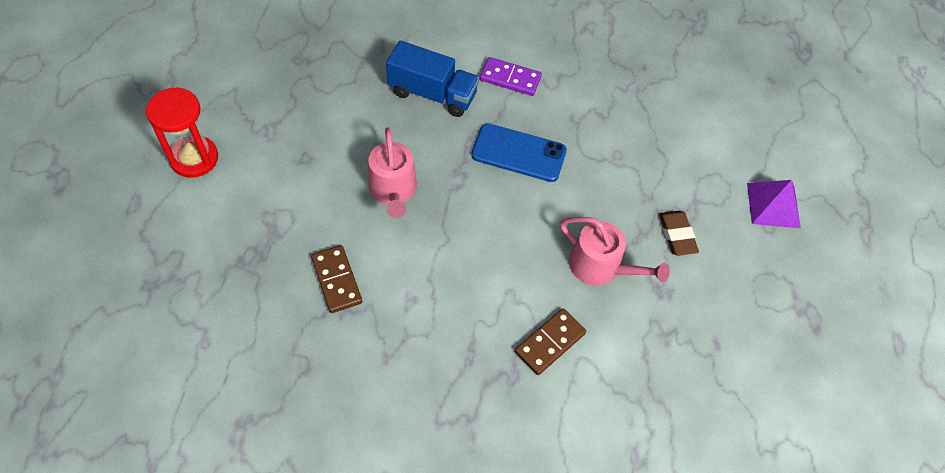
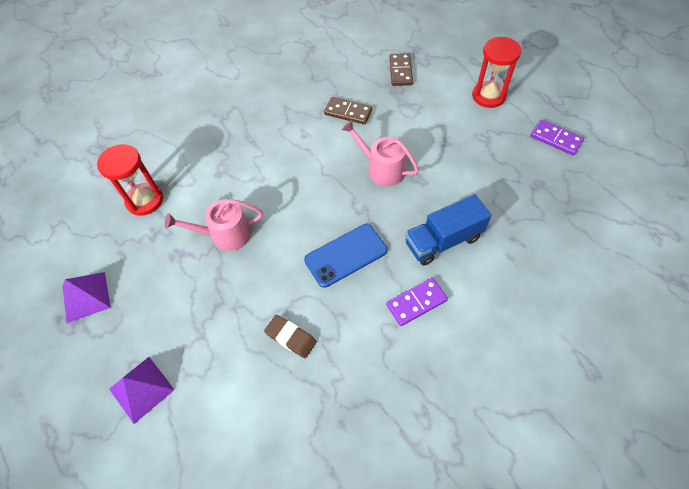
camera: 140 degrees right, 0 degrees up
(222, 72) = (555, 139): none -> purple domino
(550, 342) = (216, 175): brown domino -> brown domino (400, 71)
(650, 386) = (145, 200): none -> red hourglass
(677, 235) = (195, 297): brown eraser -> brown eraser (291, 338)
(778, 328) = (86, 296): none -> purple pyramid

